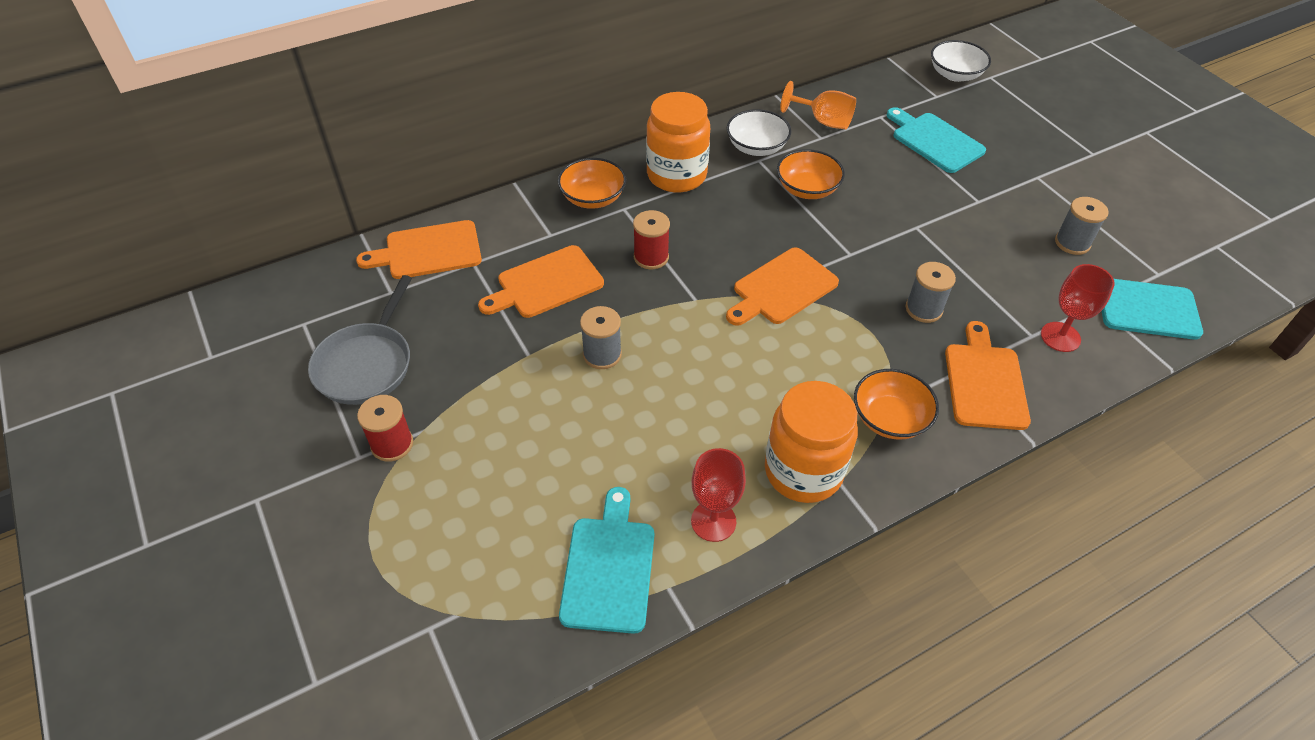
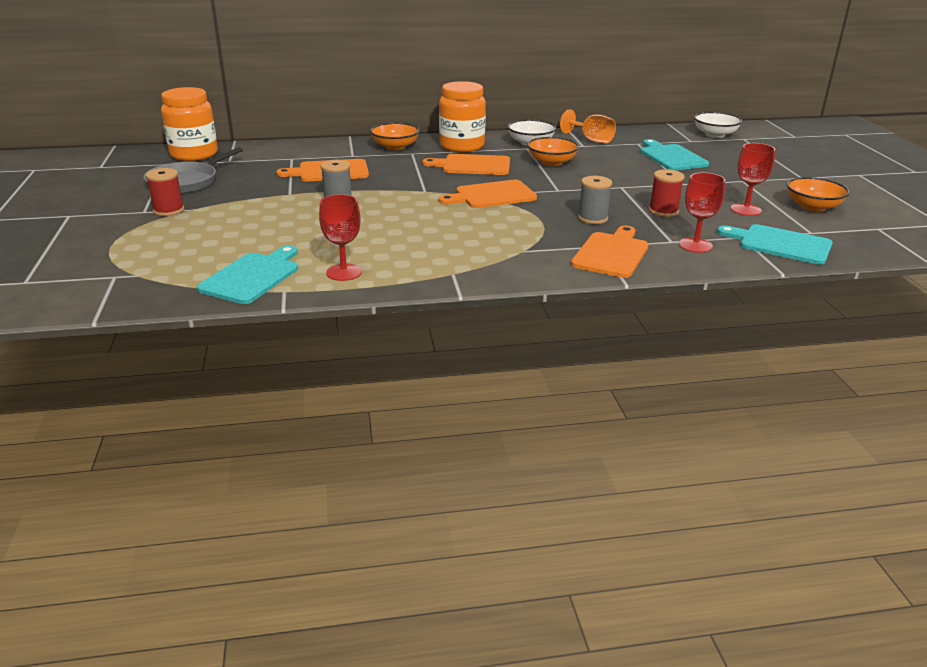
camera: 20 degrees right, 20 degrees down
(428, 251) = (268, 151): orange cutting board -> orange cutting board (473, 165)
(651, 257) = (411, 172): red spool -> red spool (663, 211)
(803, 471) = (430, 265): orange jar -> orange jar (194, 154)
(890, 418) = (519, 256): orange bowl -> orange bowl (812, 207)
(1072, 243) = (745, 210): grey spool -> red goblet

